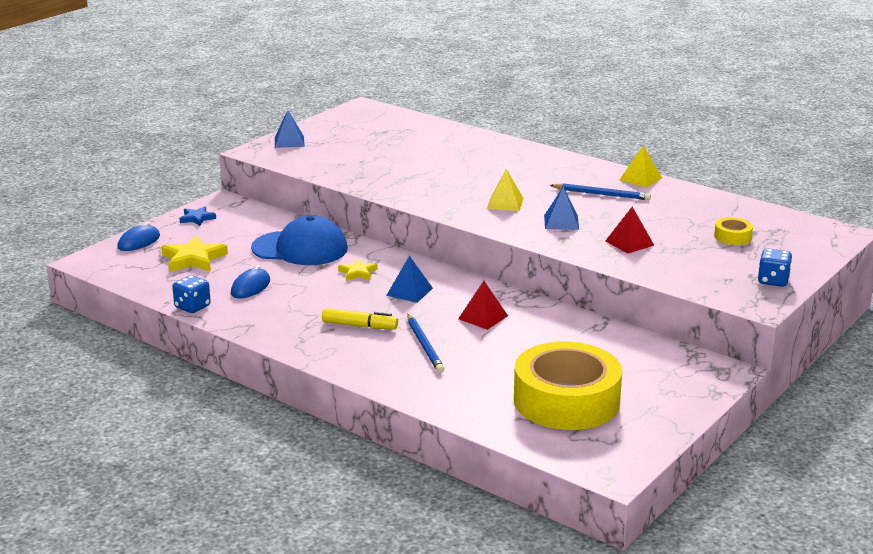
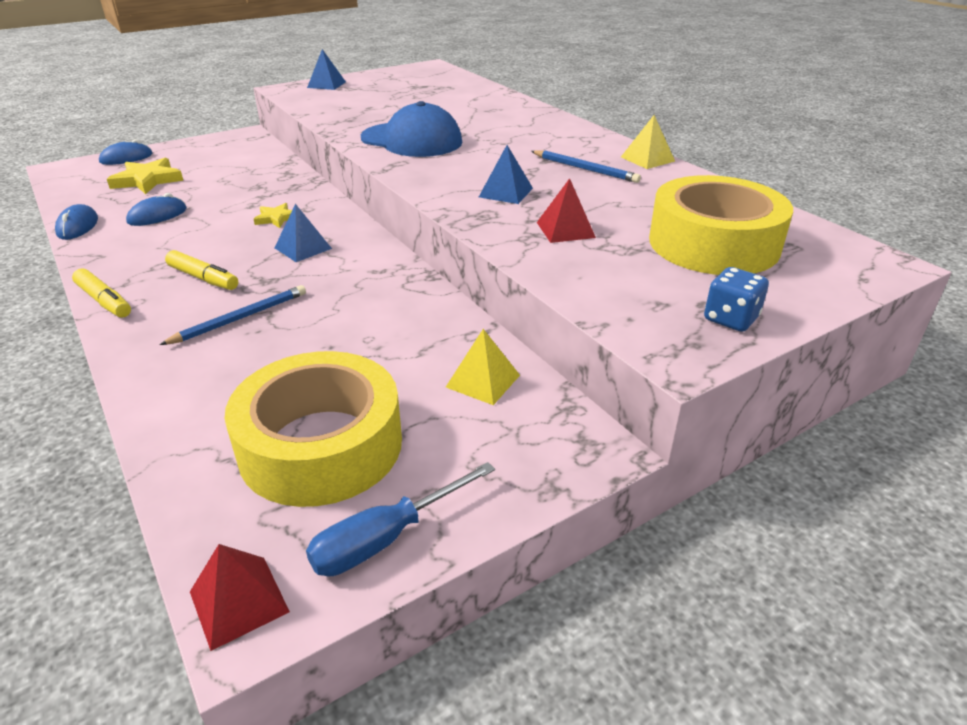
camera: 20 degrees right, 10 degrees up
(192, 307) = (78, 226): blue dice -> blue mouse
(197, 218) = (203, 145): blue star -> none
(300, 248) = (254, 185): blue cap -> blue cap (411, 140)
(305, 354) = (104, 301): none -> yellow marker
(424, 346) = (240, 318): blue pencil -> blue pencil turned 135 degrees counterclockwise
(483, 317) = (347, 294): red pyramid -> red pyramid (239, 601)
(505, 203) = (464, 163): yellow pyramid -> yellow pyramid (483, 381)
(648, 431) = (386, 538): none -> blue screwdriver
(732, 237) = (713, 244): yellow tape -> yellow tape, size x2.46

